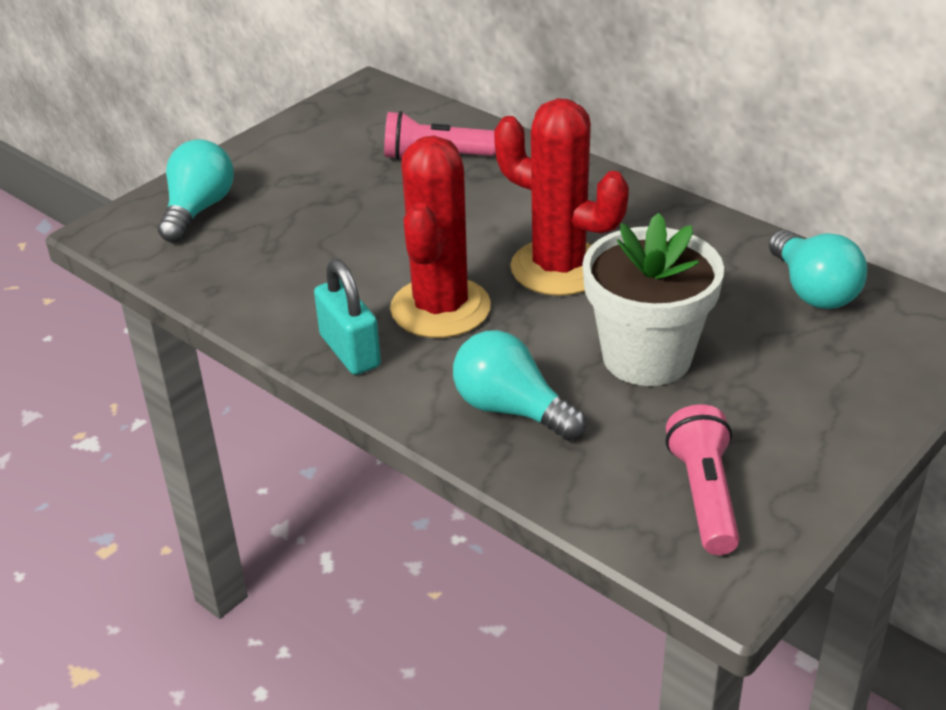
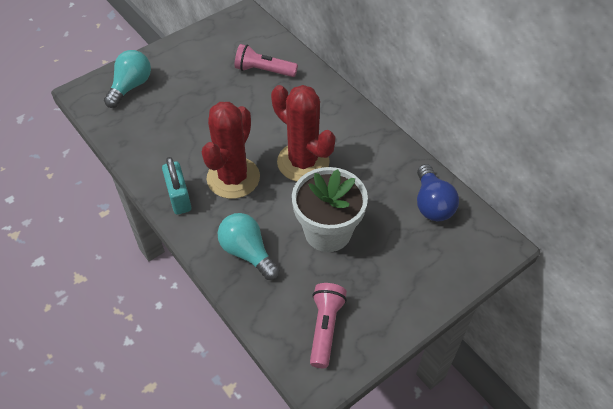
camera: 10 degrees right, 15 degrees up
(813, 290) = (432, 204): turquoise light bulb -> blue light bulb

